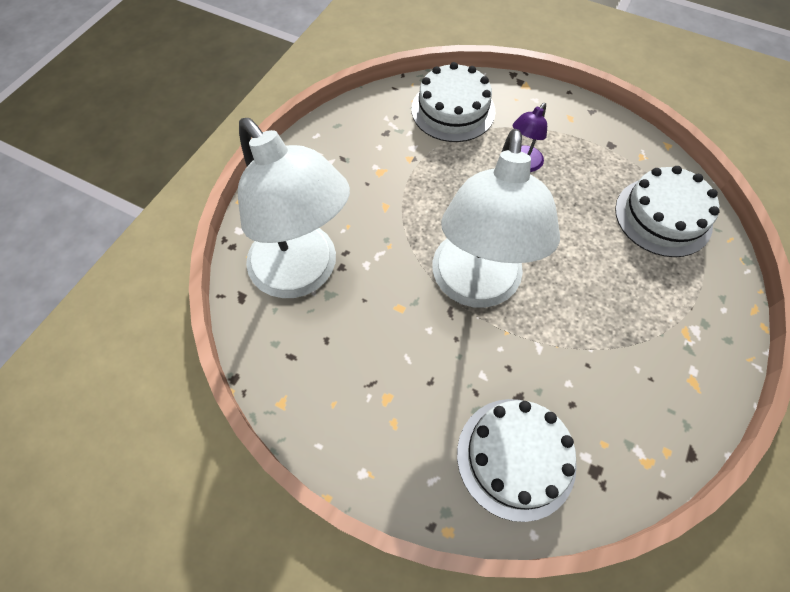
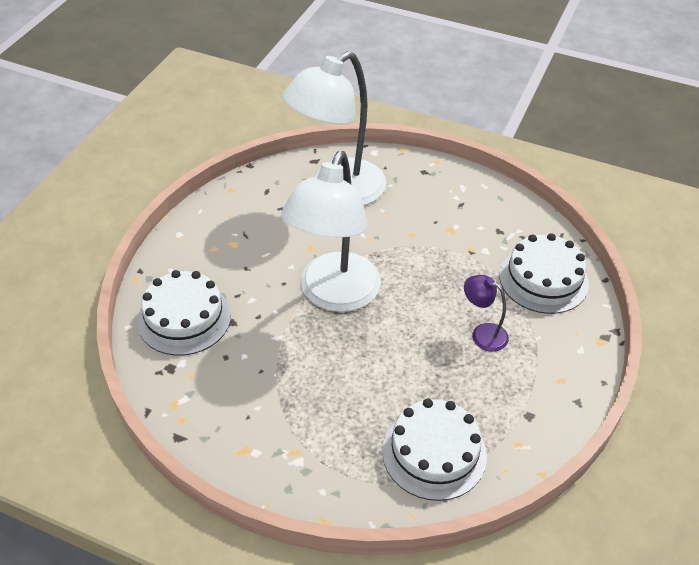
camera: 85 degrees right, 15 degrees down
(475, 286) = (334, 295): white lamp -> white lamp turned 75 degrees counterclockwise

